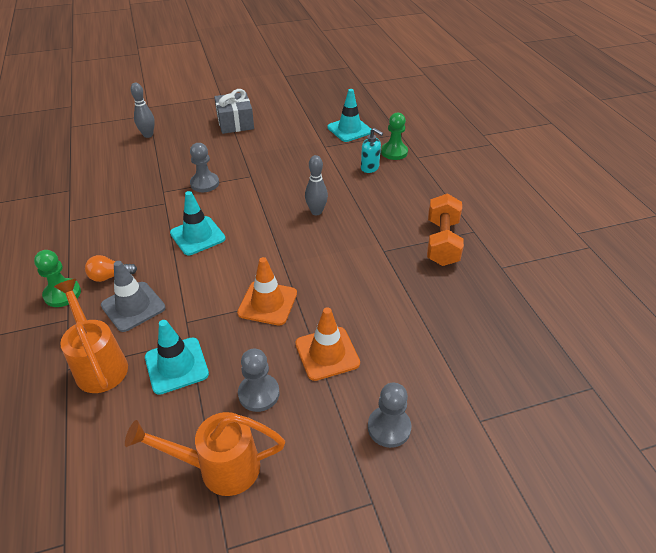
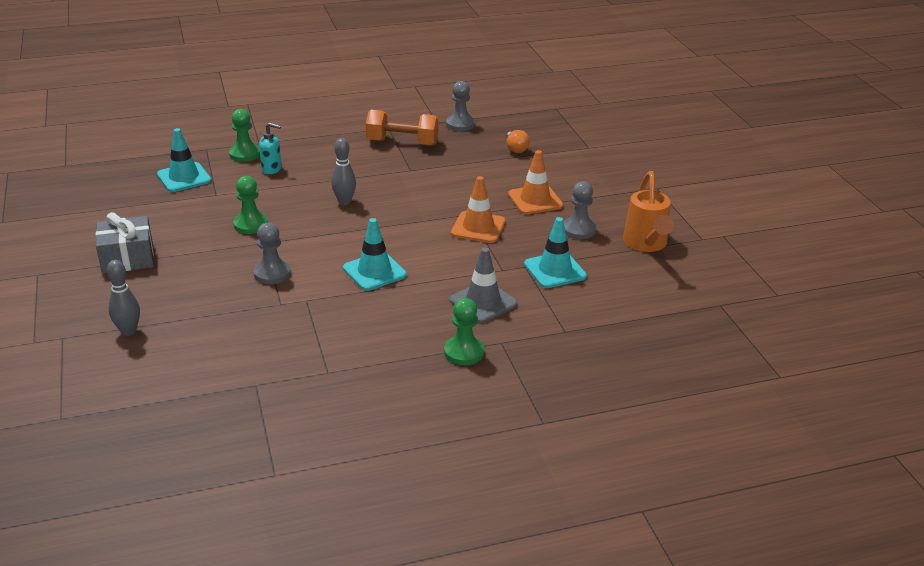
camera: 90 degrees left, 10 degrees down
(99, 363) = (557, 313): orange watering can -> none
(109, 276) = (437, 323): orange light bulb -> orange light bulb (516, 149)
(277, 167) = (250, 225): none -> green pawn
(370, 168) = (272, 169): turquoise soap dispenser -> turquoise soap dispenser turned 60 degrees clockwise
(389, 427) = (600, 179): grey pawn -> grey pawn (460, 124)

